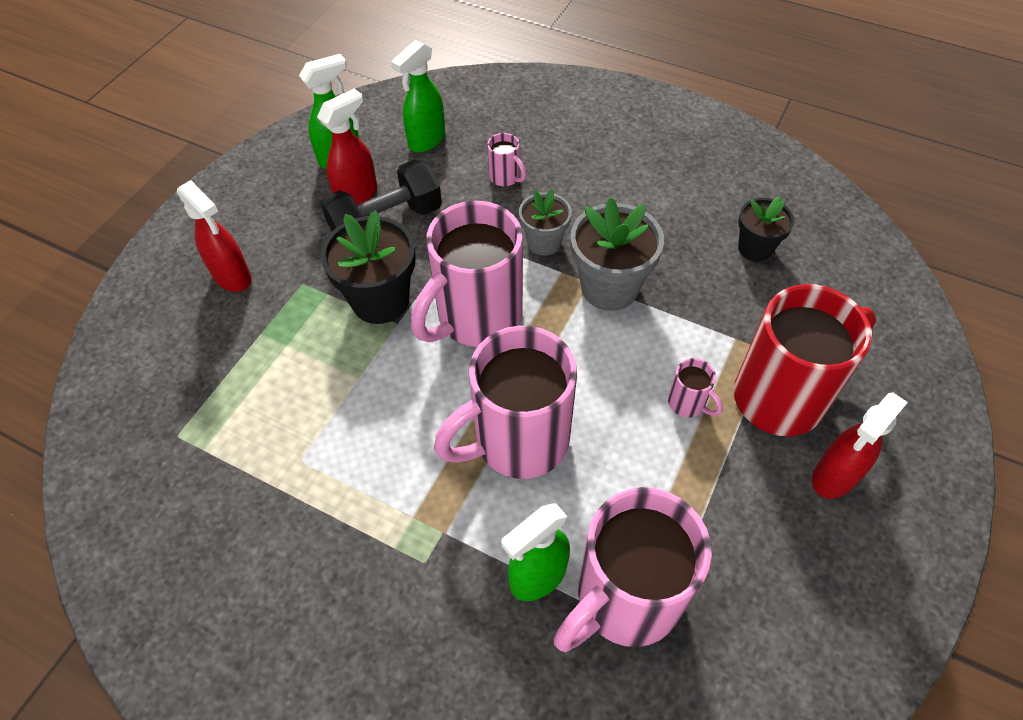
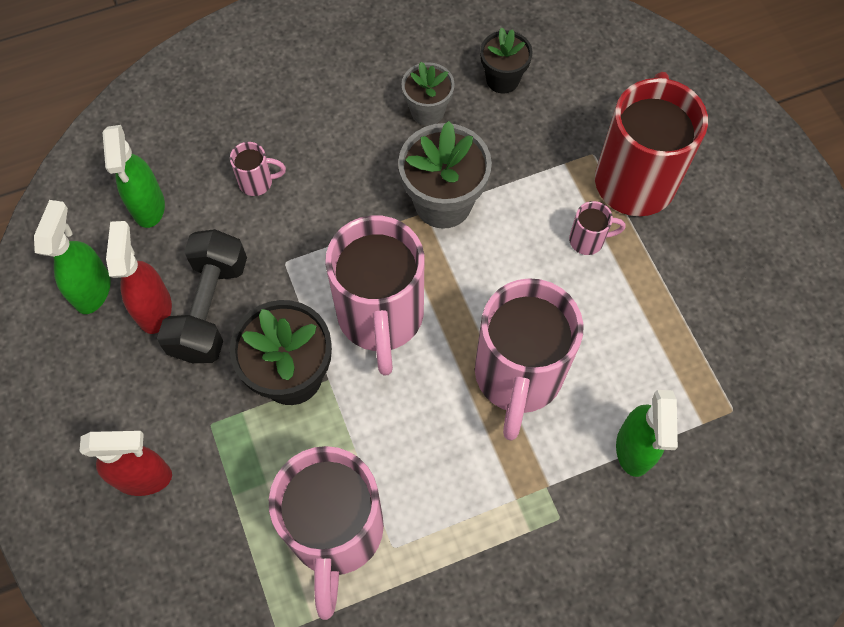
camera: 50 degrees left, 10 degrees up
(544, 242) = (354, 210): grey flower pot -> grey flower pot (427, 111)
(624, 599) = (695, 407): pink mug -> pink mug (335, 533)
(834, 477) = (718, 205): red spray bottle -> none

